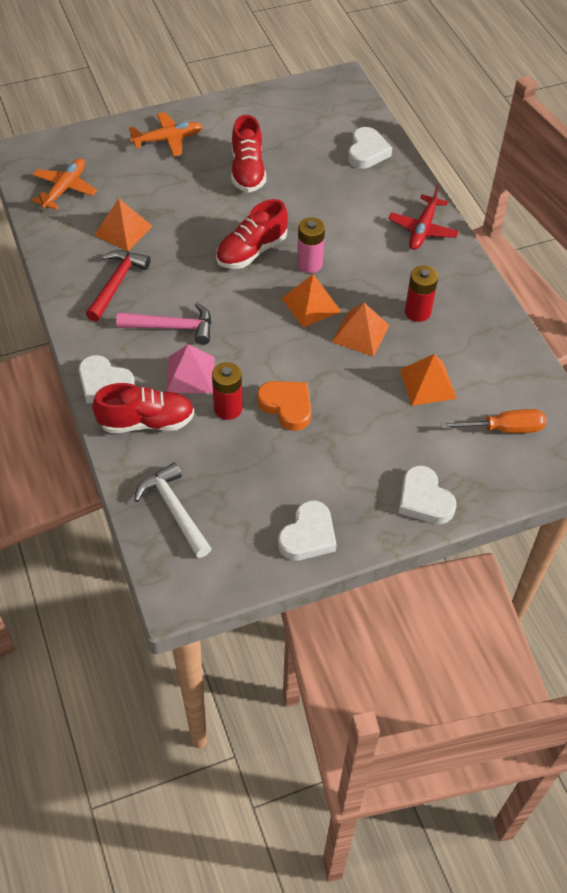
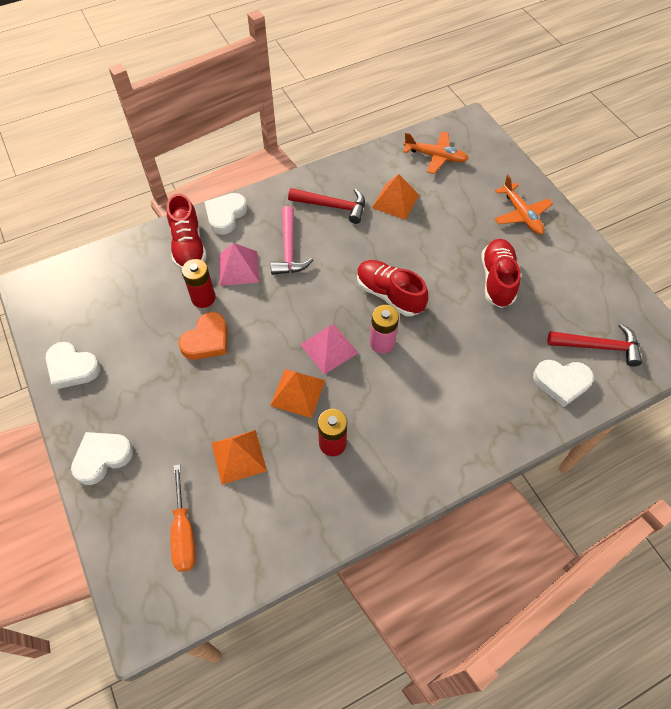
camera: 85 degrees right, 5 degrees up
(174, 510) = (104, 275): white hammer -> none
(247, 171) = (497, 280): red shoe -> red shoe turned 105 degrees clockwise
(311, 304) = (329, 348): orange pyramid -> pink pyramid
(333, 122) = (598, 346): none -> red hammer
(423, 229) = (454, 444): red plane -> none

